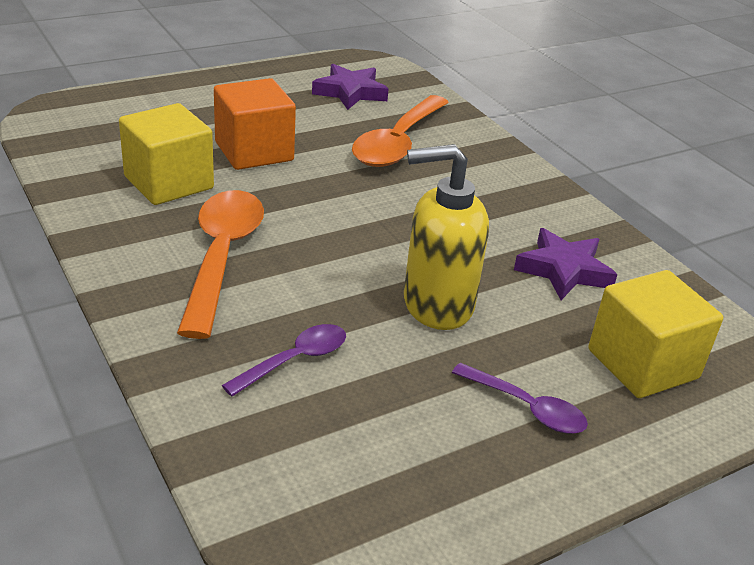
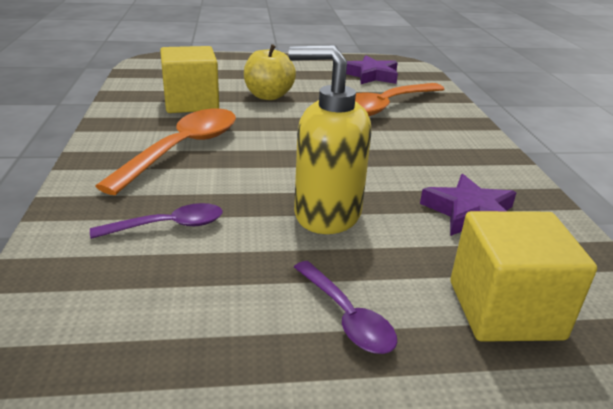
camera: 25 degrees right, 5 degrees down
(254, 151) = (268, 96): orange cube -> yellow apple

